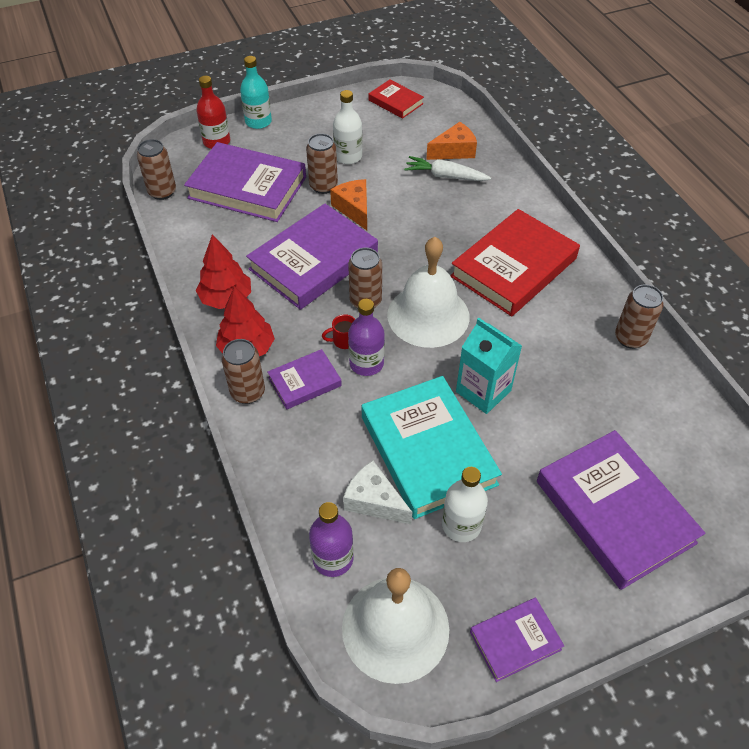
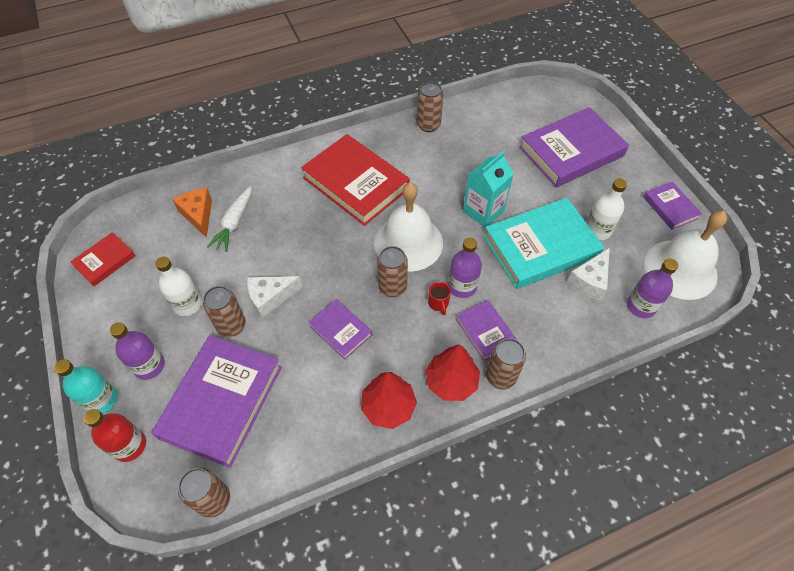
camera: 90 degrees left, 5 degrees up
(287, 142) = (149, 366): none -> purple bottle
(313, 261) = (341, 330): purple book -> purple book, size x0.51
(354, 209) = (270, 298): orange cheese -> white cheese

